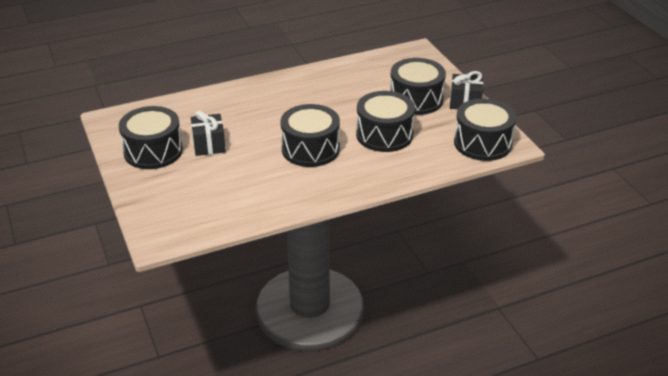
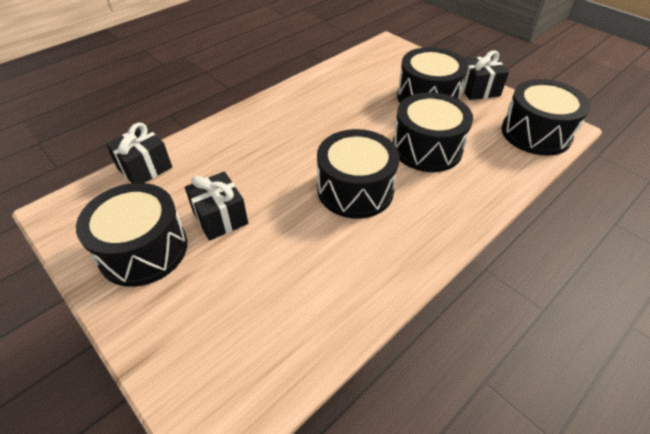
camera: 20 degrees left, 10 degrees up
(173, 105) = (145, 168): none -> black gift

